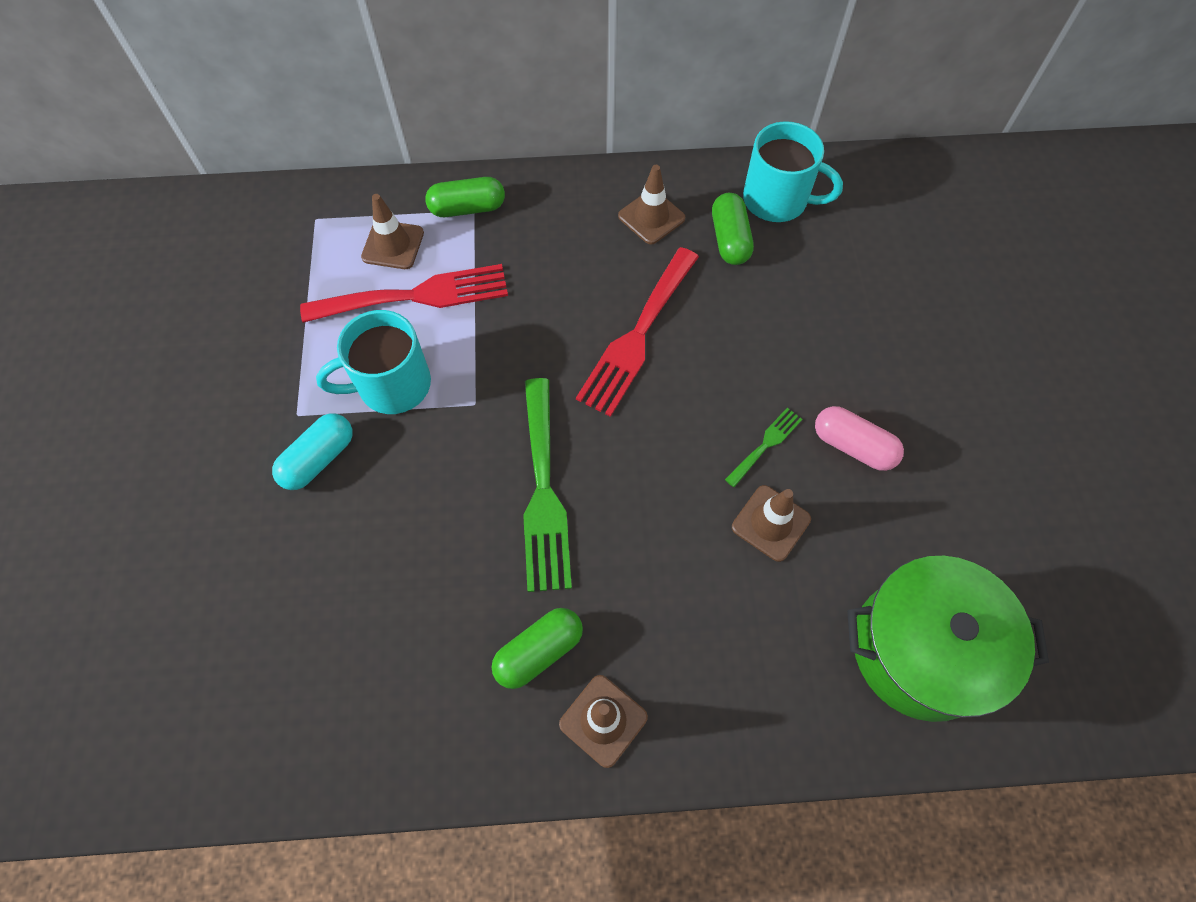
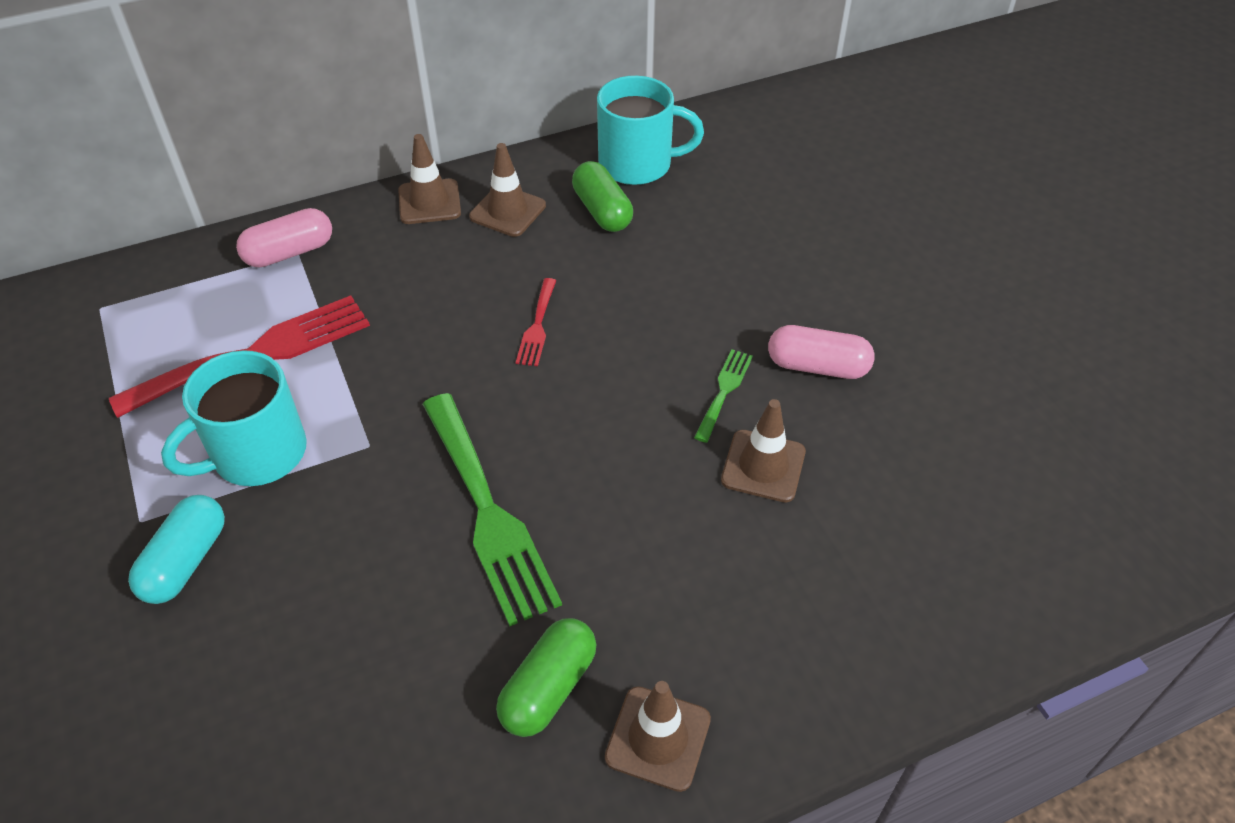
camera: 20 degrees left, 15 degrees down
(393, 245) = (209, 310): brown traffic cone -> brown traffic cone (429, 202)
(467, 208) = (289, 252): green capsule -> pink capsule
(637, 336) = (537, 326): red fork -> red fork, size x0.48
(921, 649) = (979, 540): green pot -> none

